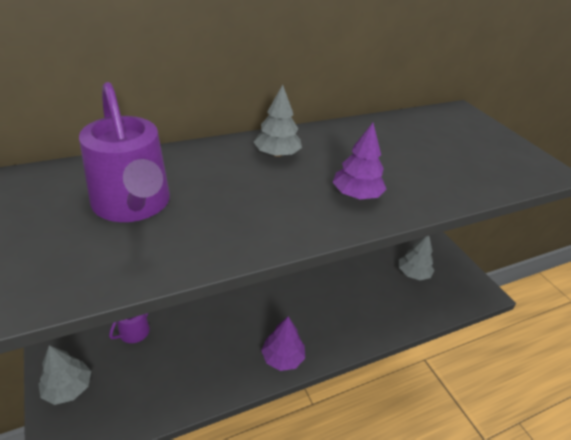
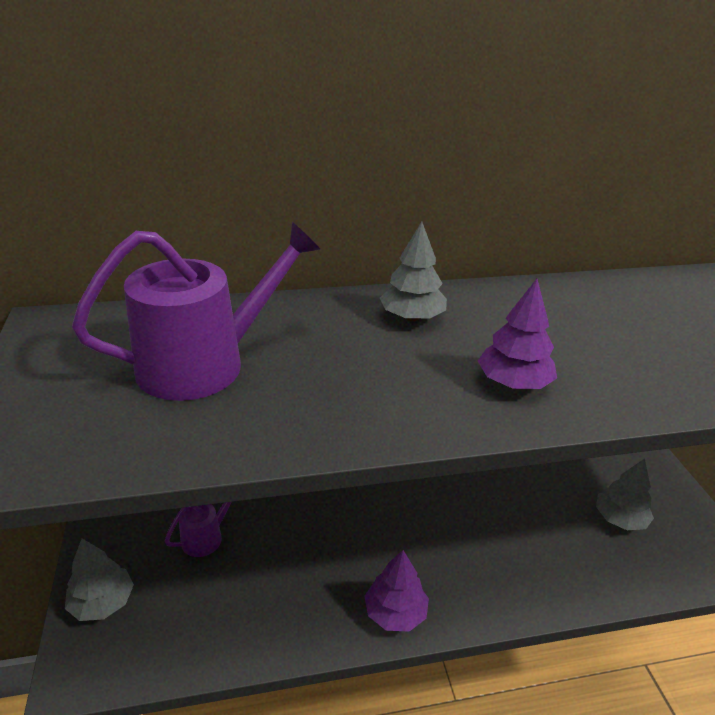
camera: 15 degrees right, 5 degrees down
(133, 204) = (203, 364): purple watering can -> purple watering can turned 105 degrees counterclockwise

